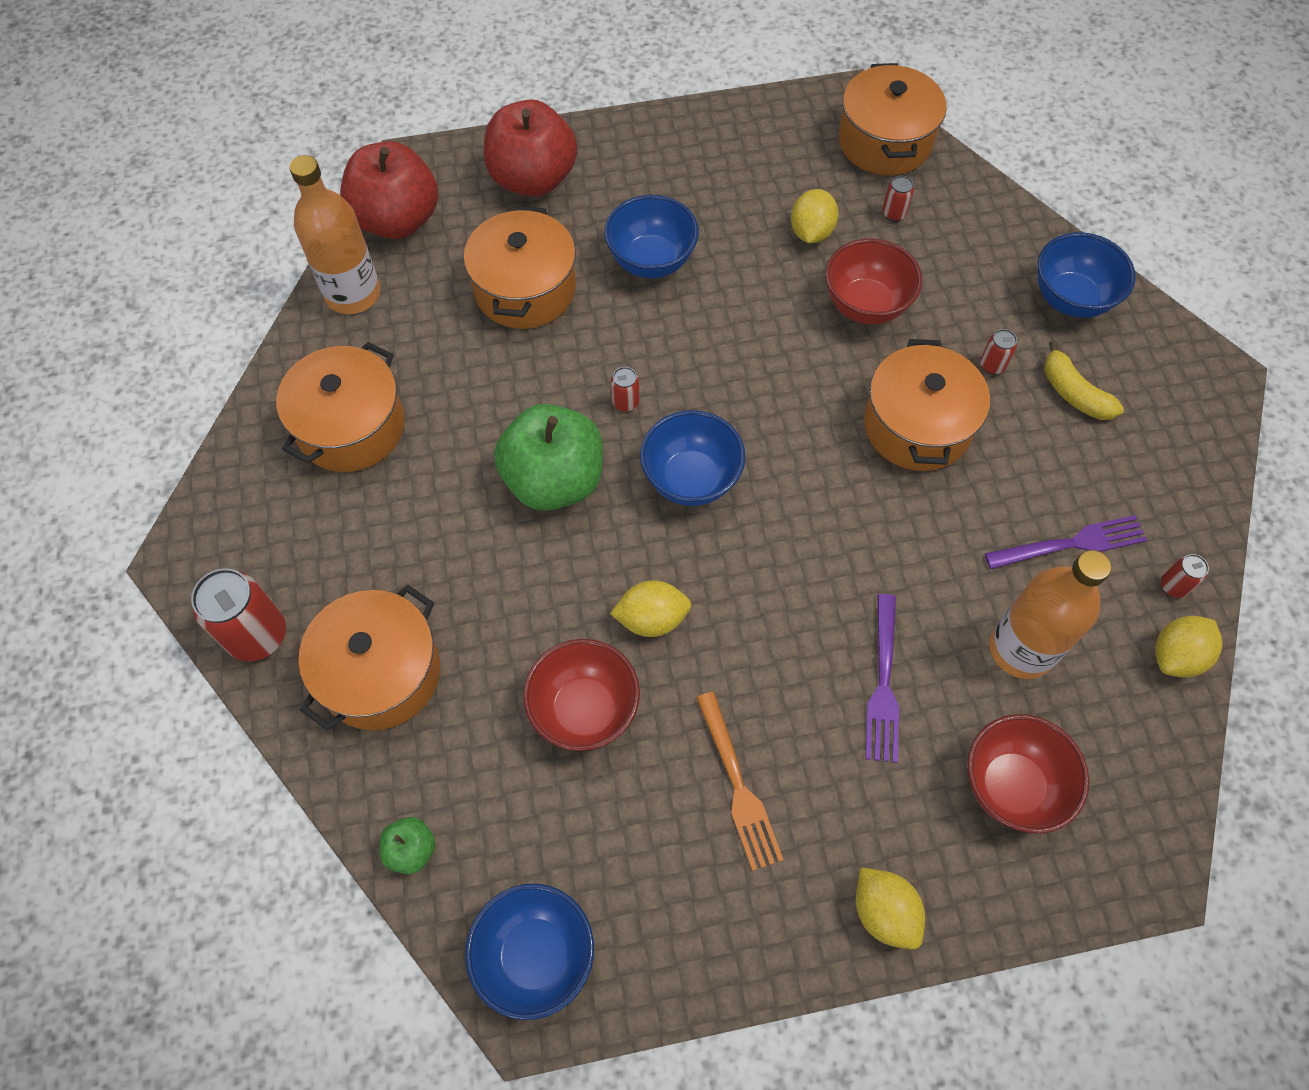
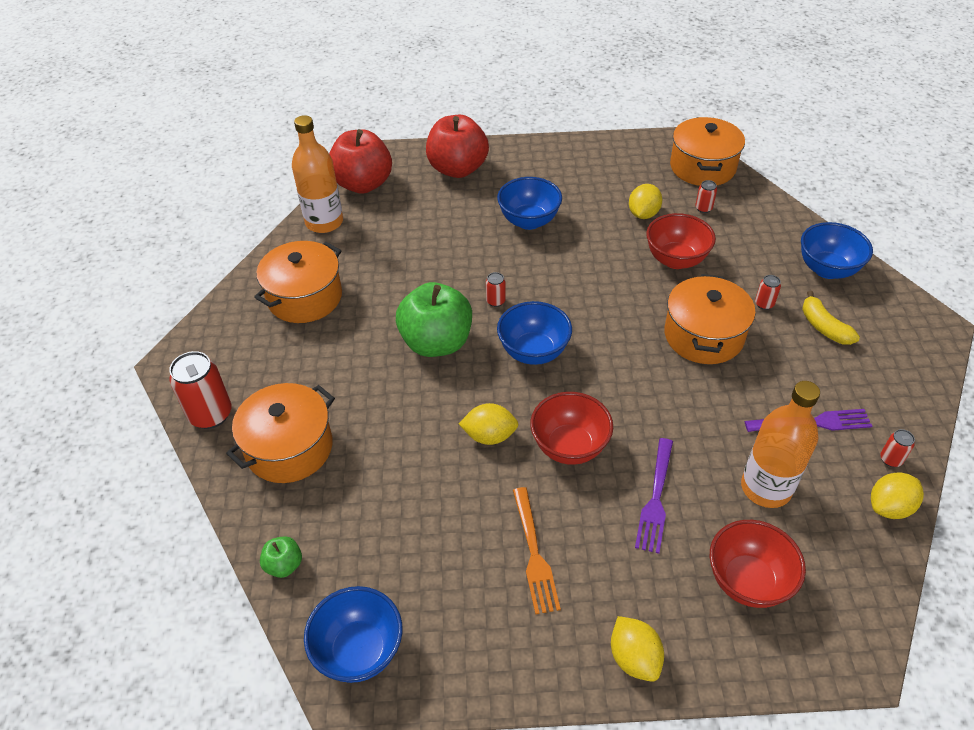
camera: 10 degrees right, 15 degrees down
(525, 289) = (439, 230): orange pot -> none
(584, 710) = (429, 489): red bowl -> red bowl (569, 447)

